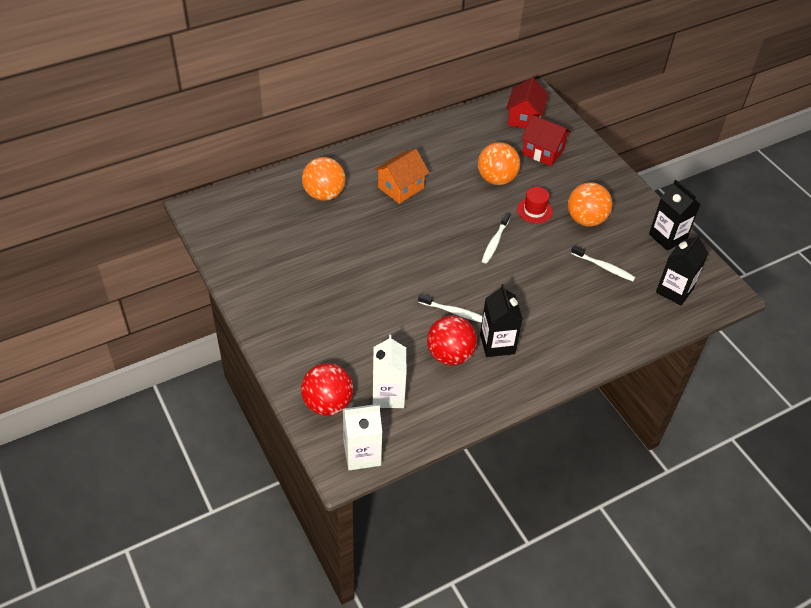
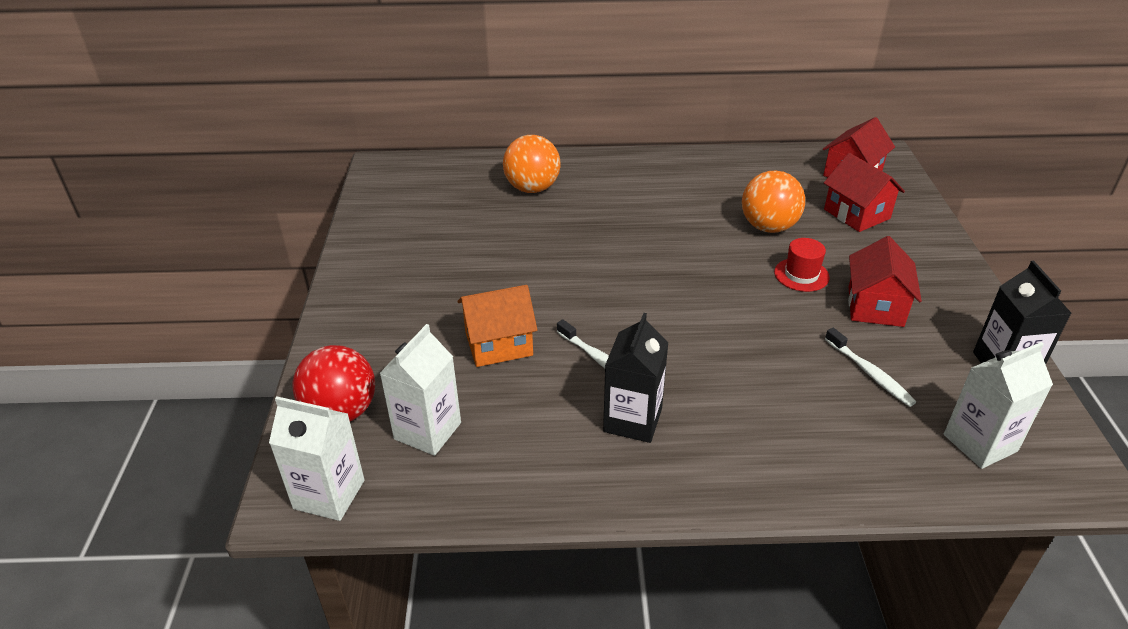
camera: 30 degrees right, 10 degrees down
(401, 188) = (632, 205): orange house -> orange house (499, 344)
(450, 355) = (552, 411): red ball -> none
(495, 242) = (717, 295): white toothbrush -> none
(585, 220) = (875, 306): orange ball -> red house
(674, 290) = (980, 443): black carton -> white carton

